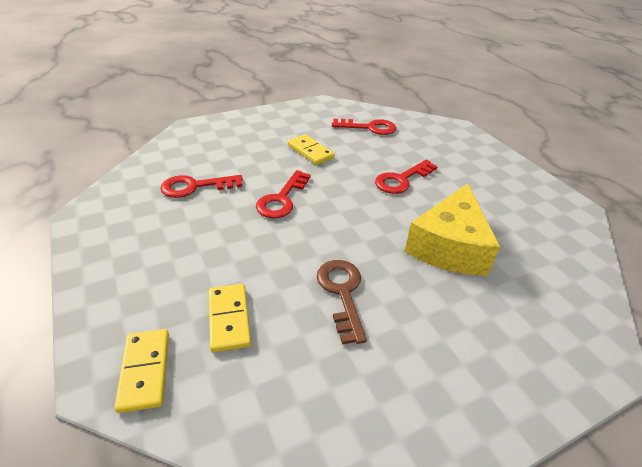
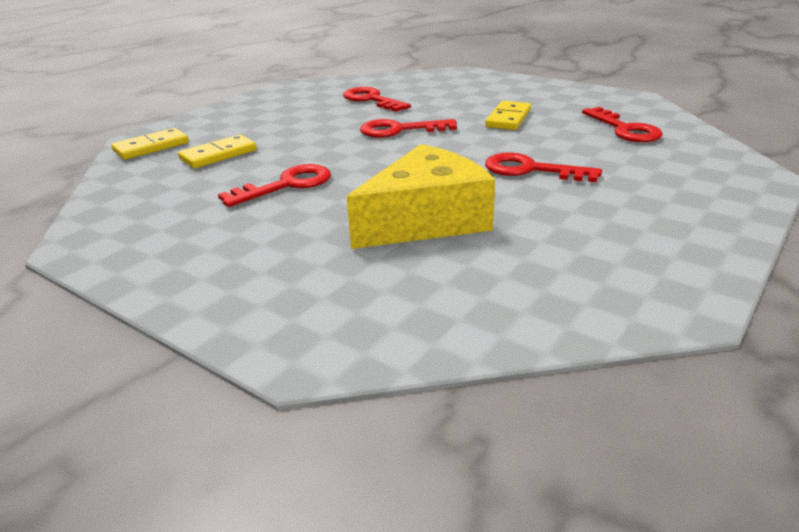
camera: 65 degrees right, 10 degrees down
(342, 293) = (287, 185): brown key -> red key
(449, 246) = (426, 220): yellow cheese -> yellow cheese turned 150 degrees clockwise

